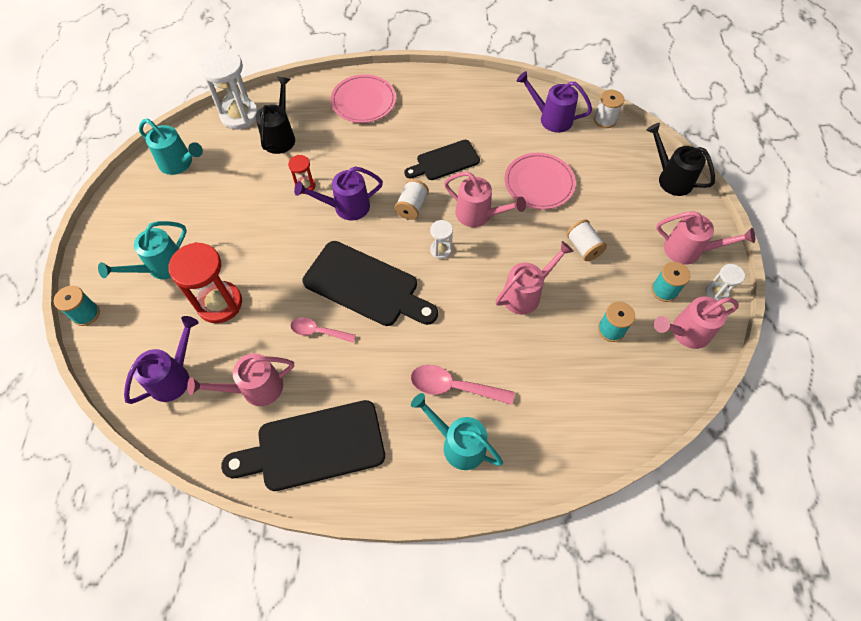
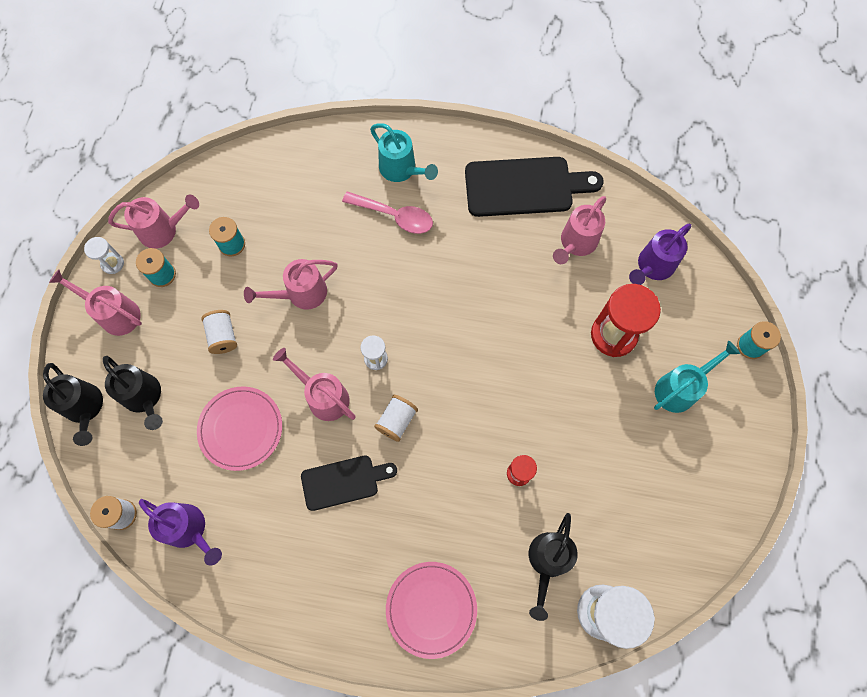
camera: 170 degrees left, 10 degrees up
(179, 164) = (676, 537): turquoise watering can -> none
(255, 389) = (576, 243): pink watering can -> pink watering can turned 135 degrees clockwise
(318, 331) = (514, 288): pink spoon -> none
(346, 207) = (473, 433): purple watering can -> none
(366, 286) = (461, 329): black cutting board -> none
(627, 192) = (145, 398): none -> black watering can

